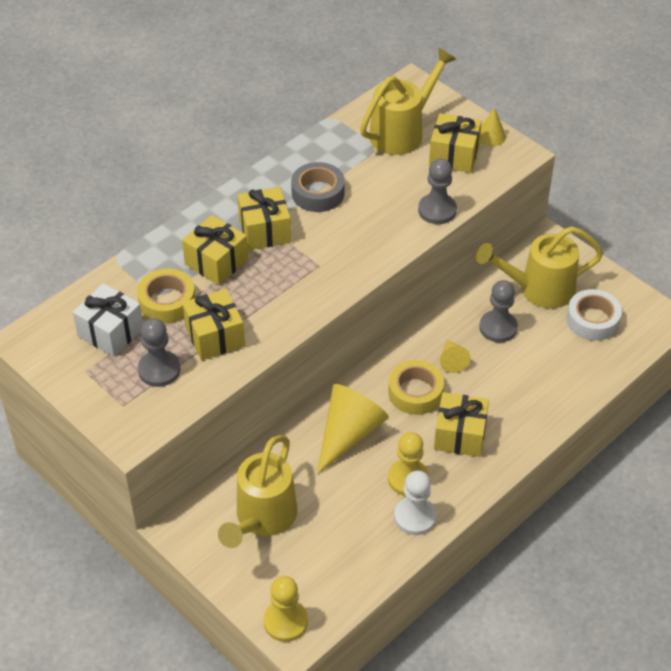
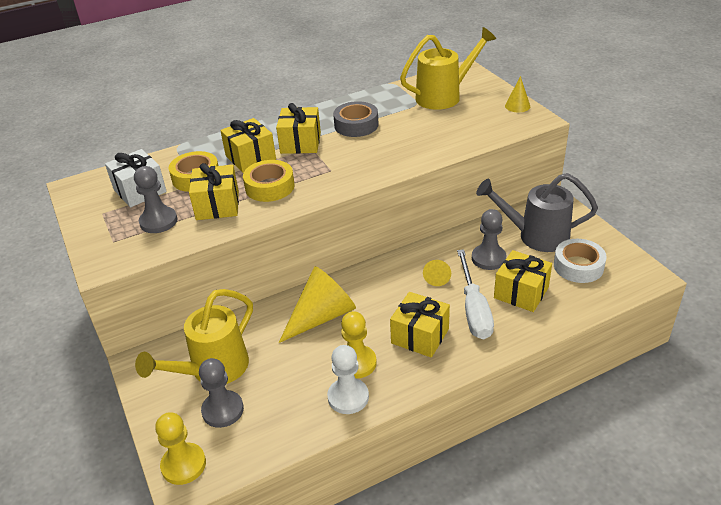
camera: 20 degrees right, 10 degrees down
(415, 392) = (394, 295): yellow tape -> yellow tape (270, 187)
(437, 210) = (449, 147): grey pawn -> grey pawn (223, 410)
(454, 155) = (480, 114): yellow gift -> yellow gift (521, 292)
(503, 393) = (474, 309): none -> white screwdriver
(538, 289) = (535, 236): yellow watering can -> grey watering can

